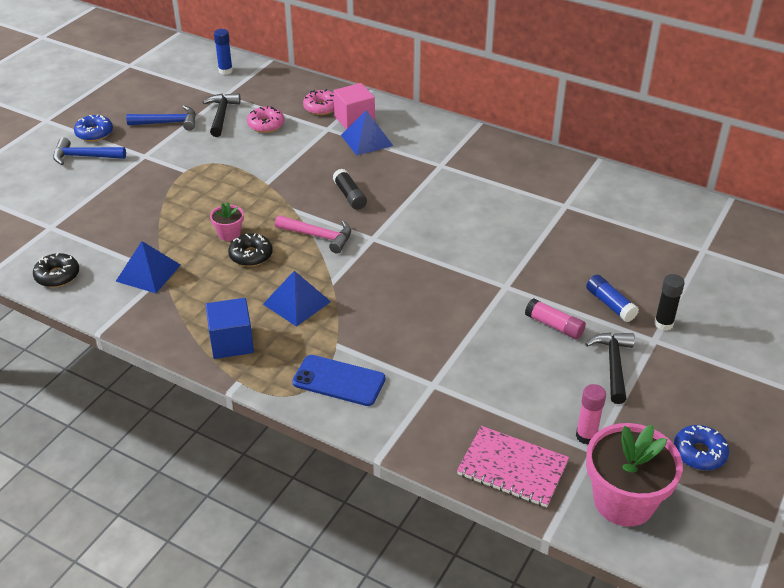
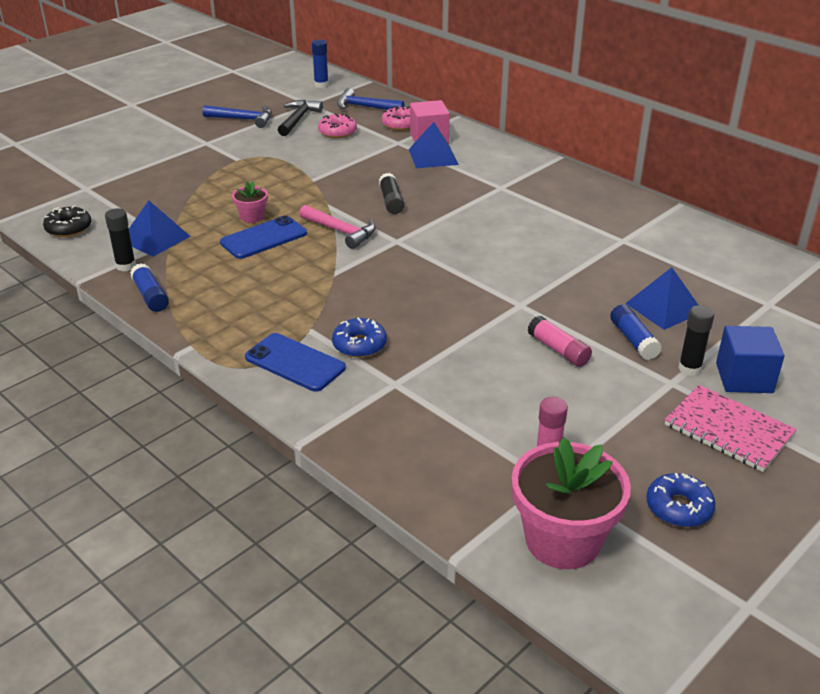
camera: 15 degrees right, 5 degrees down
(84, 157) = (149, 137): blue hammer -> blue hammer (365, 107)
(94, 133) = (169, 119): blue donut -> blue donut (359, 345)
(135, 308) = (126, 266): none -> black glue stick
(175, 336) = (150, 296): none -> blue glue stick
(231, 342) = (203, 310): blue cube -> blue cube (744, 378)
(251, 255) = (264, 238): black donut -> blue phone
(296, 303) = (288, 286): blue pyramid -> blue pyramid (664, 307)
(512, 468) = (445, 481): pink notebook -> pink notebook (728, 430)
(613, 365) = (611, 399): black hammer -> none

